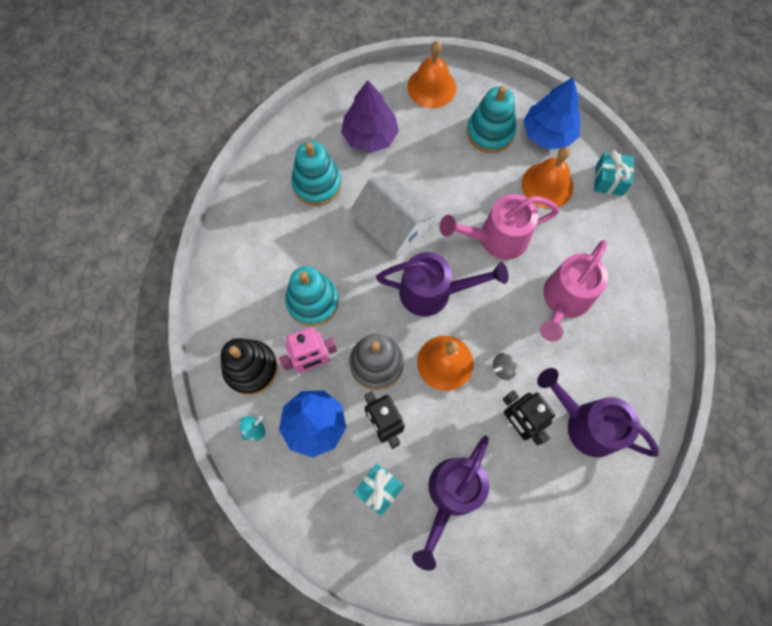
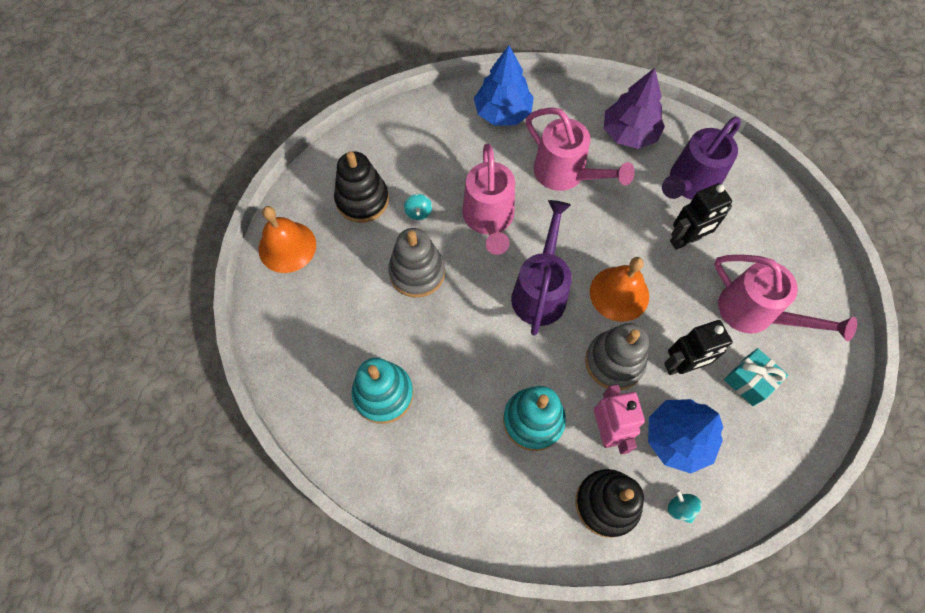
camera: 80 degrees left, 5 degrees down
(370, 136) = (334, 324): purple tree -> purple tree (629, 133)
(392, 226) = (455, 319): white house -> none
(429, 189) = (417, 272): none -> grey stacking toy
(451, 495) = (755, 313): purple watering can -> pink watering can
(489, 179) = (418, 212): none -> turquoise spinning top
(490, 132) = (362, 200): turquoise stacking toy -> black stacking toy
(503, 368) = (630, 242): grey spinning top -> none
(547, 185) = (437, 161): orange bell -> none
(548, 133) = (378, 147): blue tree -> blue tree (502, 113)
(609, 180) = (444, 108): turquoise gift -> none

